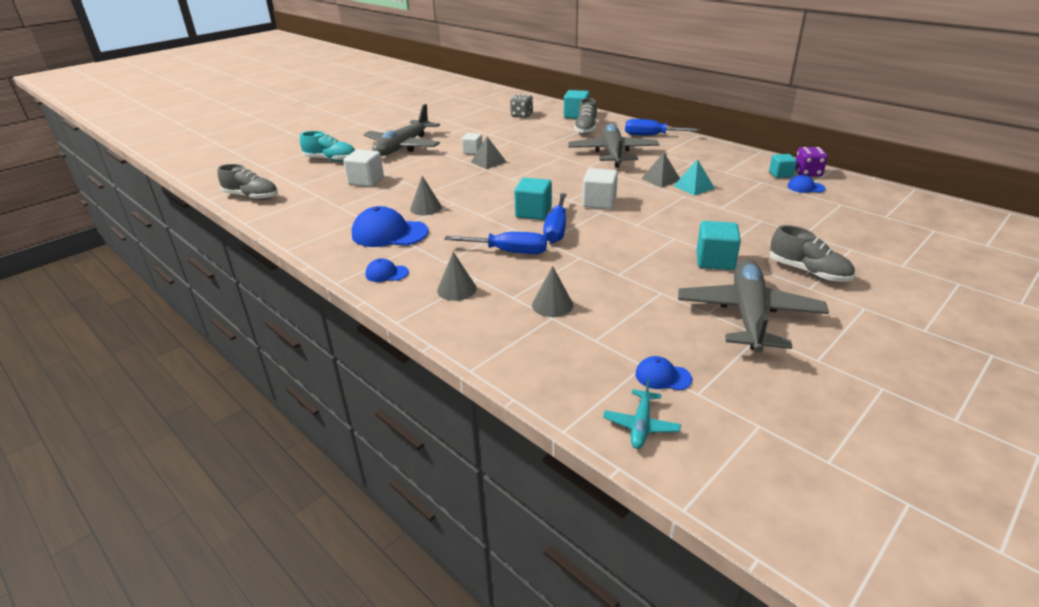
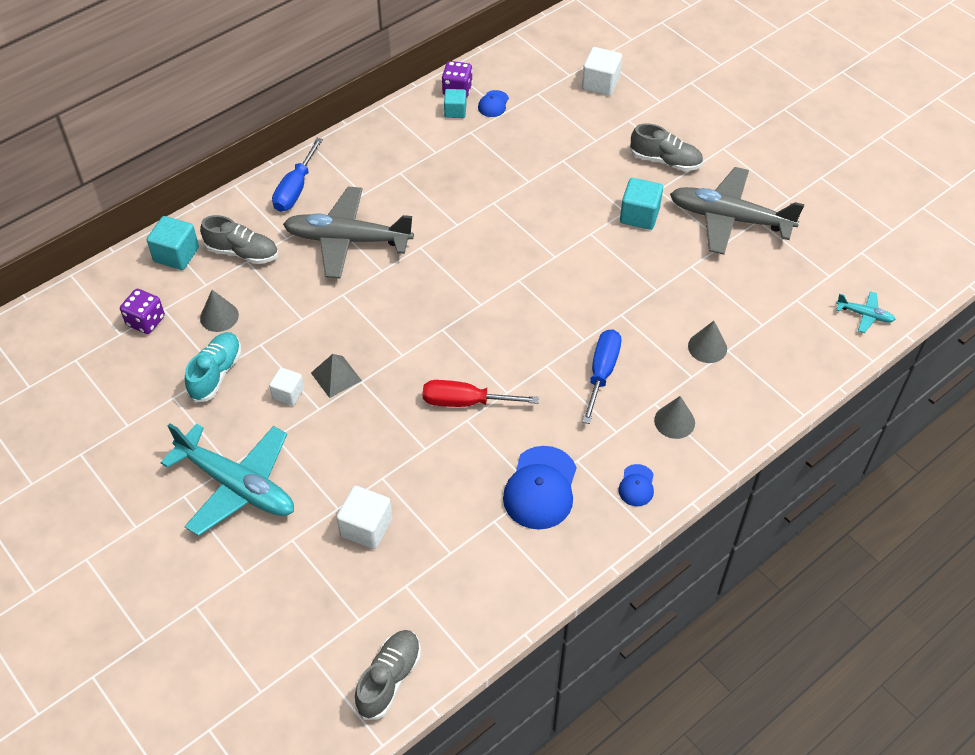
camera: 85 degrees left, 20 degrees up
(330, 160) = (262, 586): turquoise shoe -> turquoise shoe (216, 373)
(403, 147) = (237, 485): grey plane -> turquoise plane
(426, 208) = (475, 451): grey cone -> grey cone (219, 316)
(471, 201) = (465, 402): none -> red screwdriver
(522, 115) = (146, 321): grey dice -> purple dice
(533, 212) = (510, 342): turquoise cube -> none
(556, 229) = (556, 326): blue screwdriver -> none
(599, 202) = (495, 278): white cube -> white cube (600, 83)
(661, 179) = (442, 211): grey pyramid -> none
(662, 376) = (810, 291): blue cap -> none
(693, 187) = (471, 189): turquoise pyramid -> none
(808, 272) = (665, 161): grey shoe -> grey shoe turned 60 degrees clockwise

